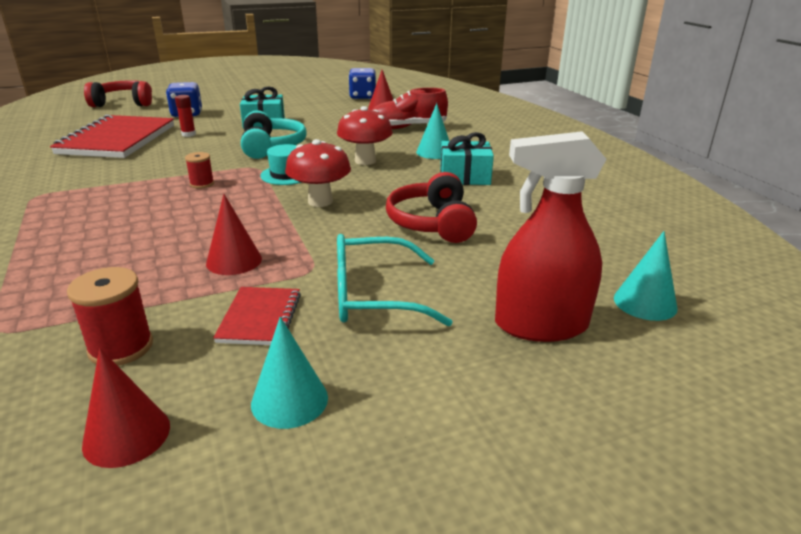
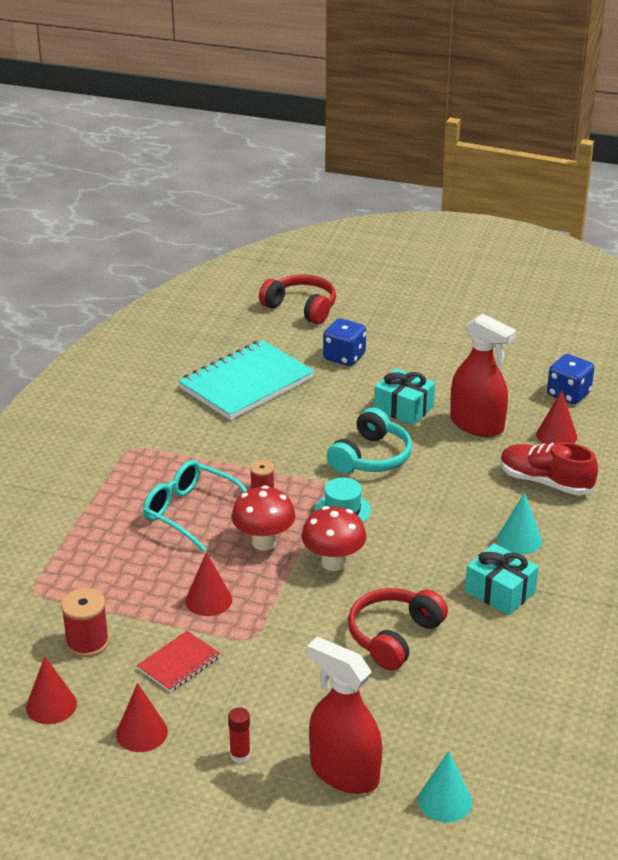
camera: 40 degrees right, 5 degrees up
(117, 140) = (246, 383): red notebook -> turquoise notebook
(188, 134) = (315, 400): red glue stick -> red glue stick (240, 755)
(289, 400) = (142, 732): turquoise cone -> red cone
(325, 118) = (477, 424): none -> red spray bottle
(365, 161) = (434, 522): red mushroom -> red mushroom (264, 542)
(373, 296) = (265, 685): turquoise glasses -> turquoise glasses (190, 512)

